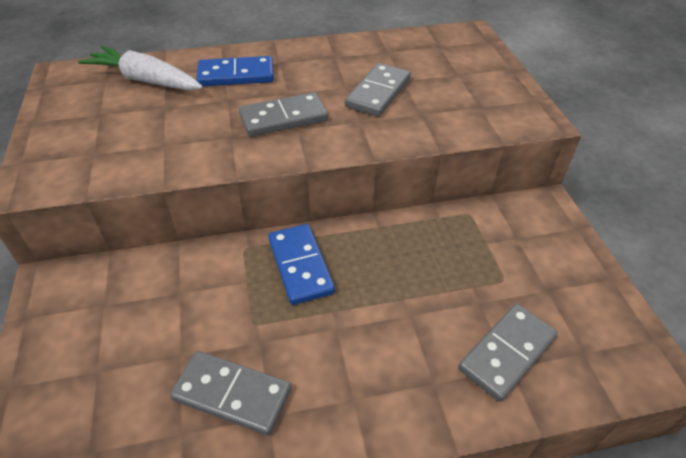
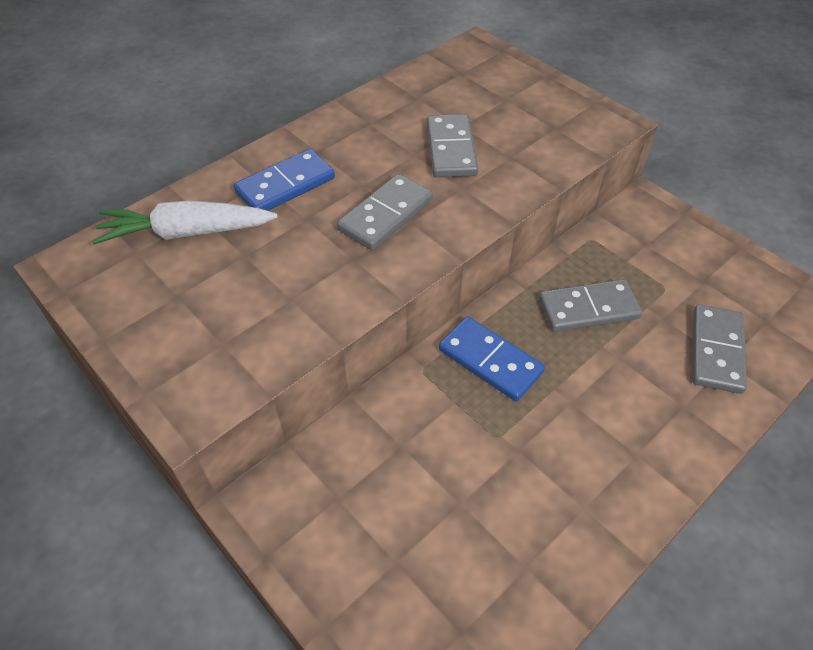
camera: 30 degrees left, 5 degrees up
(232, 394) = (537, 509): grey domino -> grey domino (588, 309)

